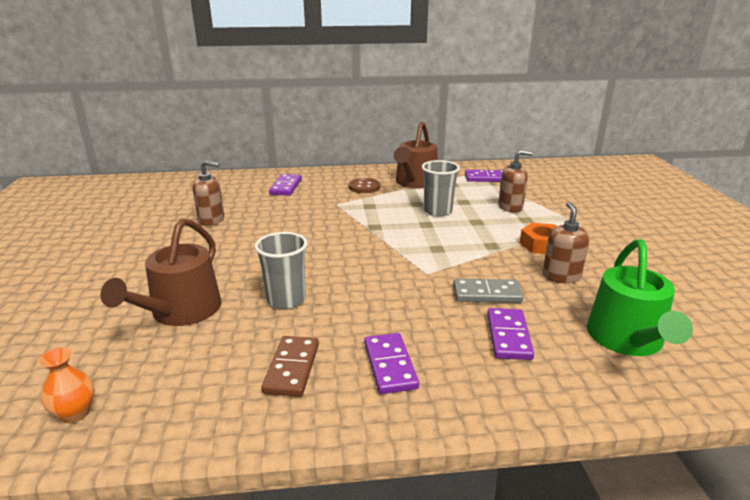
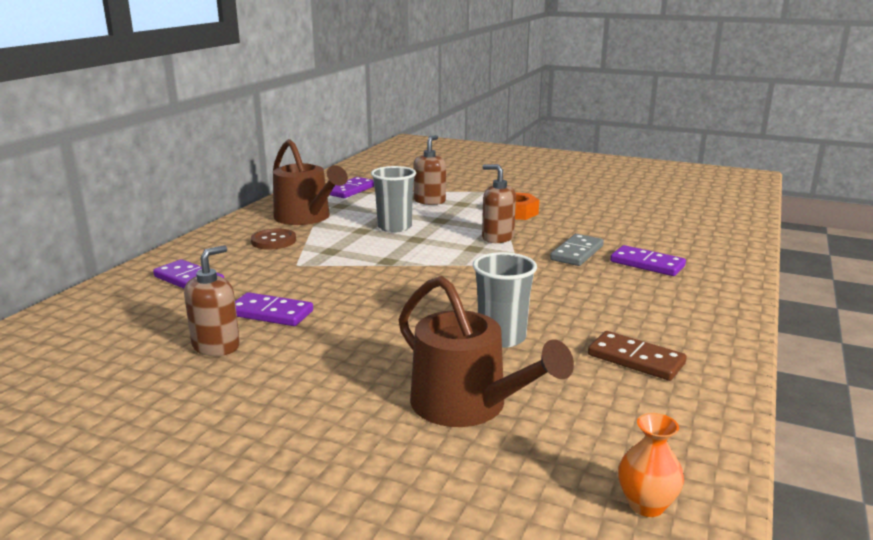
camera: 60 degrees left, 5 degrees down
(390, 365) = (659, 316): purple domino -> purple domino (270, 313)
(561, 276) = (574, 223): brown soap dispenser -> brown soap dispenser (497, 238)
(627, 339) = (677, 233): green watering can -> none

